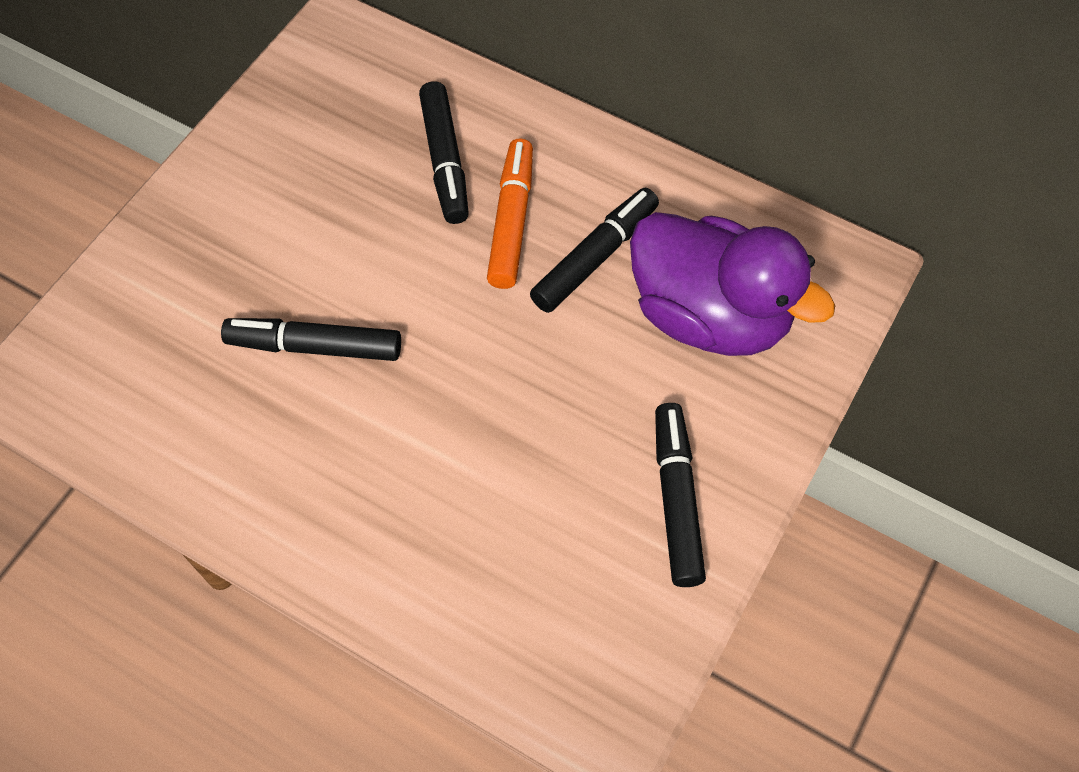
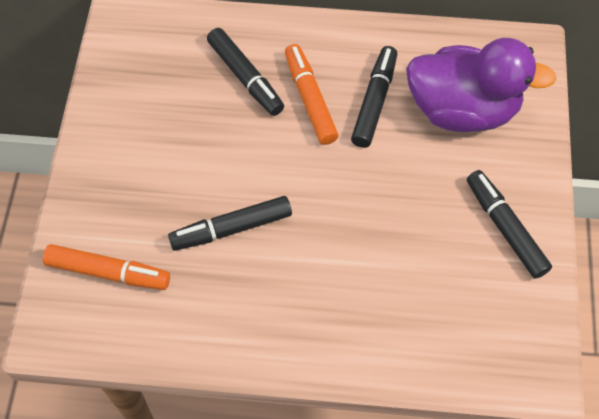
camera: 25 degrees left, 0 degrees up
(134, 337) = (108, 272): none -> orange marker

